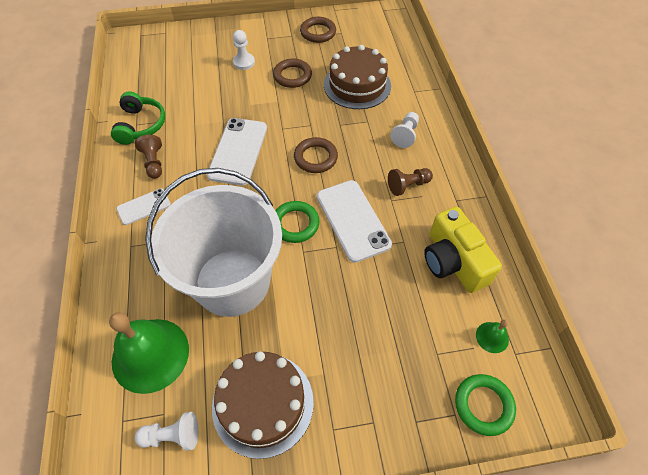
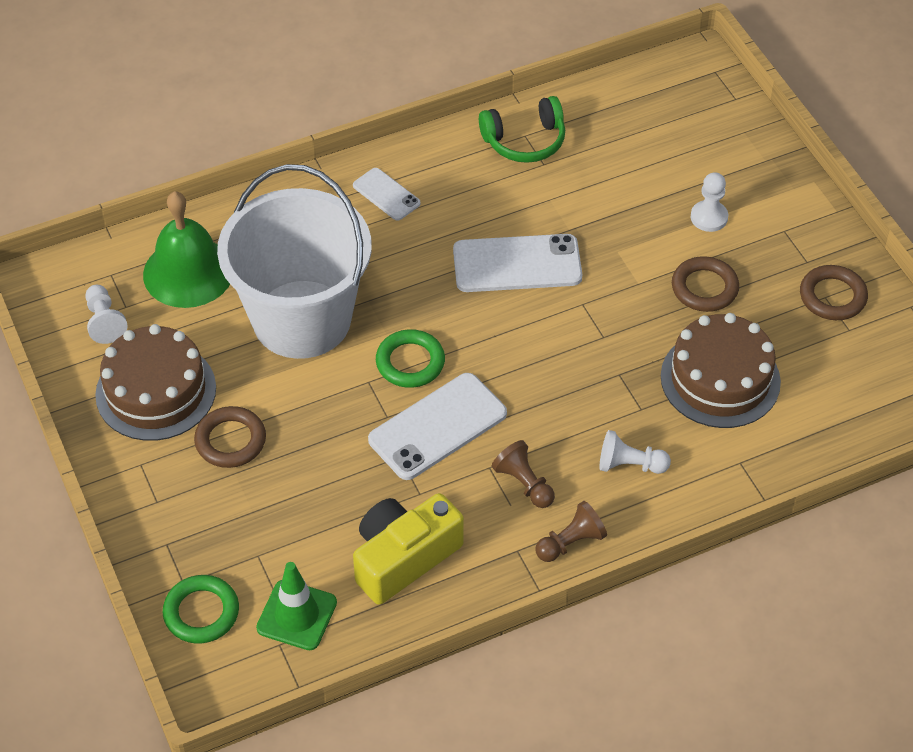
camera: 75 degrees right, 5 degrees down
(154, 163) = (462, 179): brown pawn -> brown pawn (570, 542)
(315, 158) = (538, 358): brown ring -> brown ring (230, 441)
(492, 337) = (296, 615): green bell -> green traffic cone

